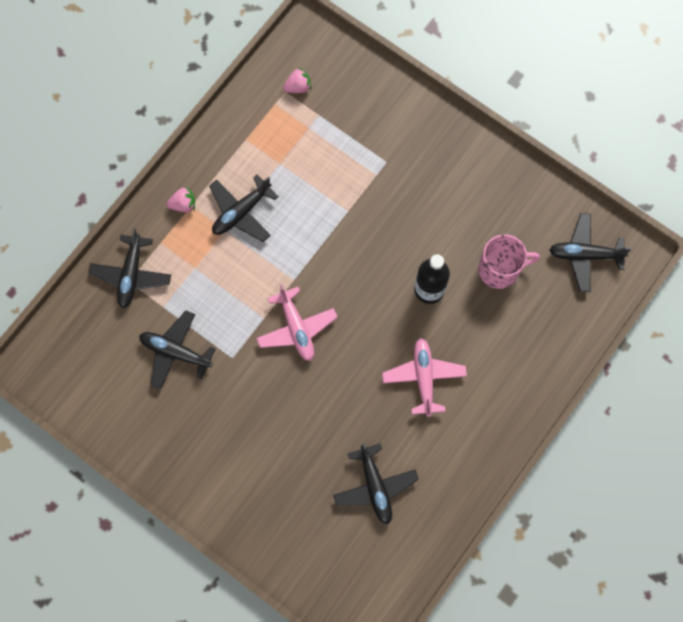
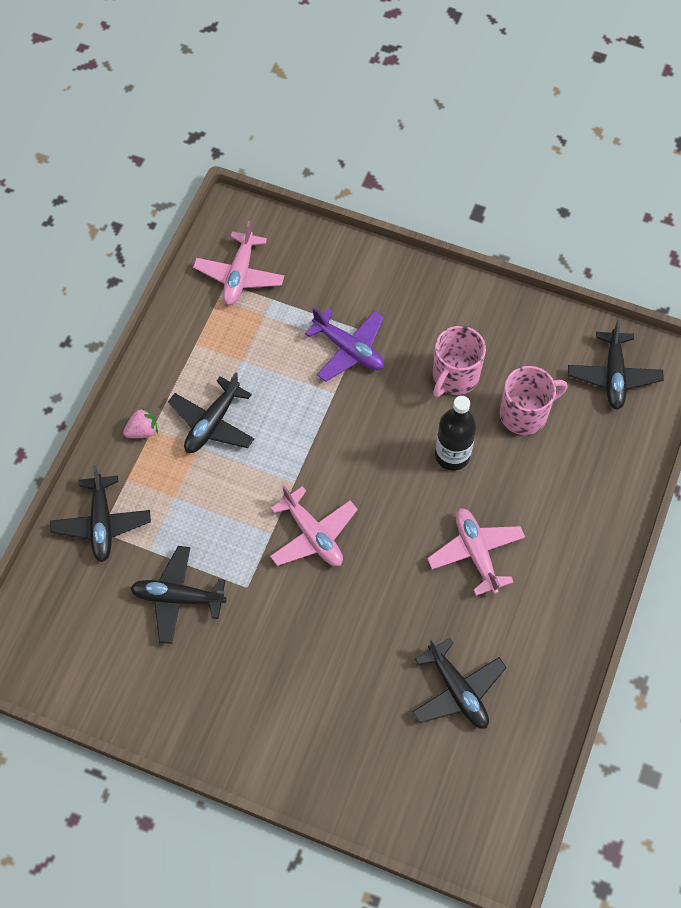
camera: 15 degrees left, 10 degrees down
(298, 87) = (239, 275): pink strawberry -> pink plane
(370, 176) = (349, 349): none -> purple plane
(451, 222) = (454, 376): none -> pink mug
(585, 255) = (613, 375): black plane -> black plane turned 75 degrees counterclockwise

